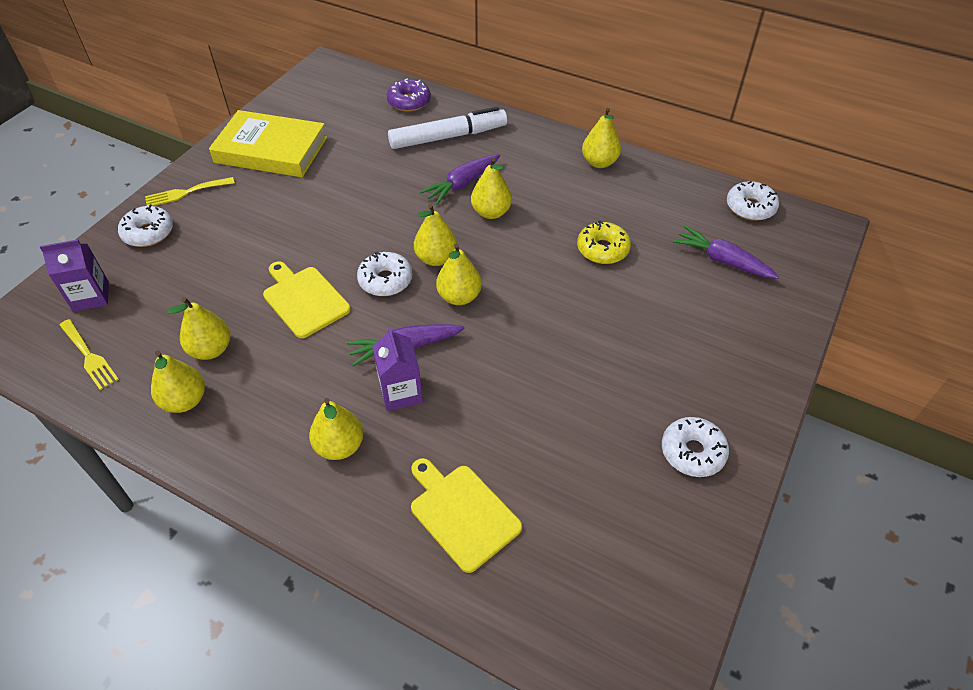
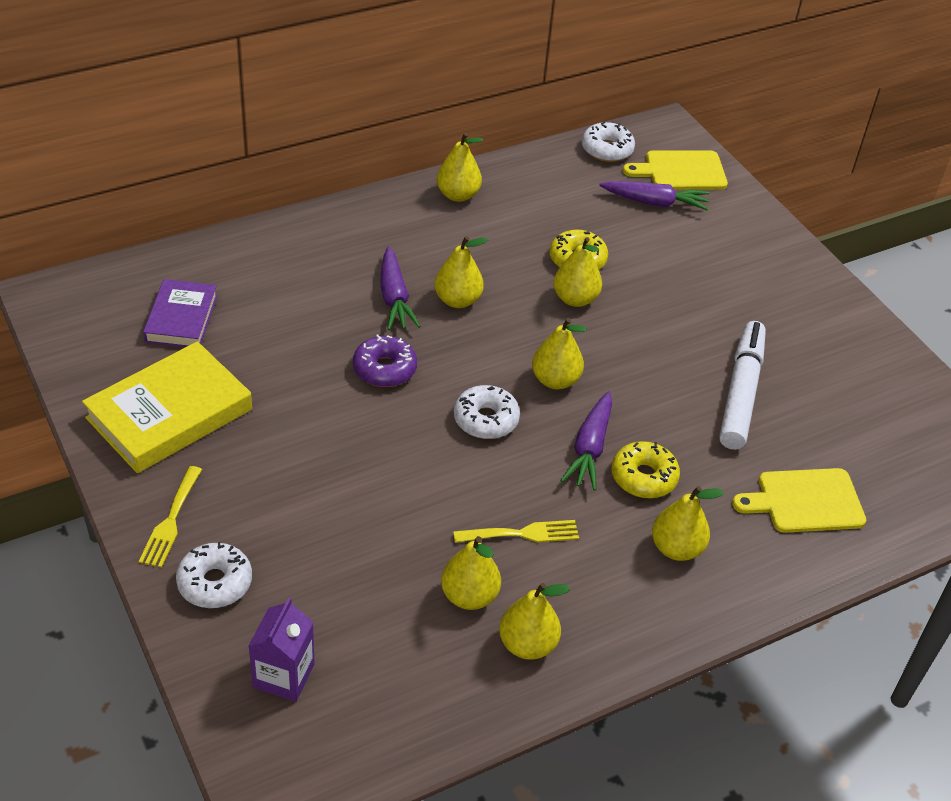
camera: 60 degrees left, 5 degrees down
(89, 356) = (389, 708): yellow fork -> yellow fork (522, 533)
(304, 299) = (458, 492): yellow cutting board -> yellow cutting board (681, 171)
(354, 115) = (181, 318): none -> purple book
(401, 392) = (643, 477): purple carton -> yellow donut
(409, 102) = (207, 266): purple donut -> purple donut (384, 369)
(436, 258) = (487, 370): yellow pear -> yellow pear (575, 299)
(448, 137) = (305, 269): white marker -> white marker (741, 392)
(692, 452) = (837, 339): white donut -> none
(722, 260) = (654, 203): purple carrot -> purple carrot turned 150 degrees counterclockwise

